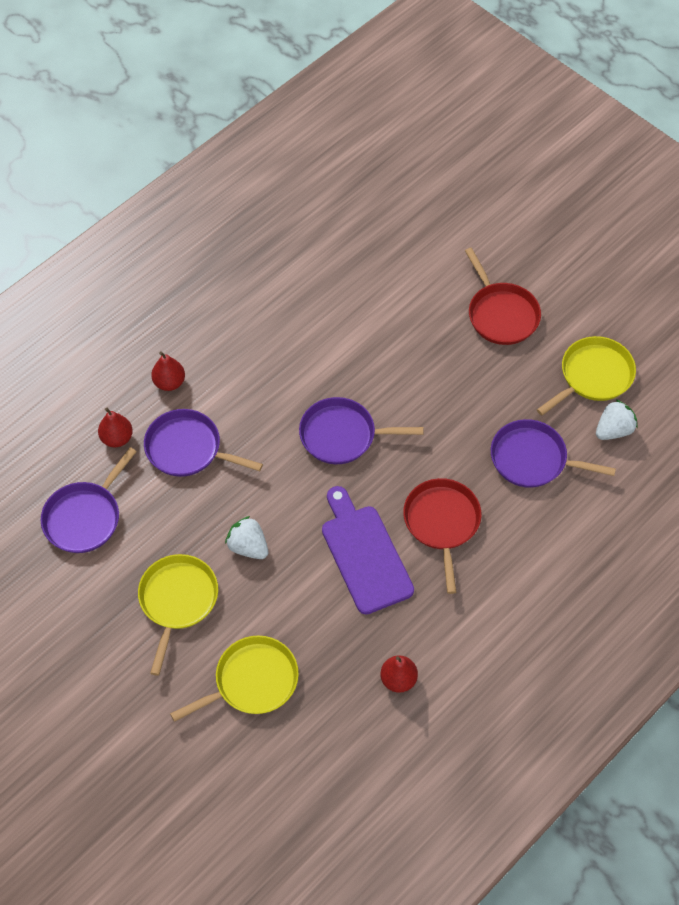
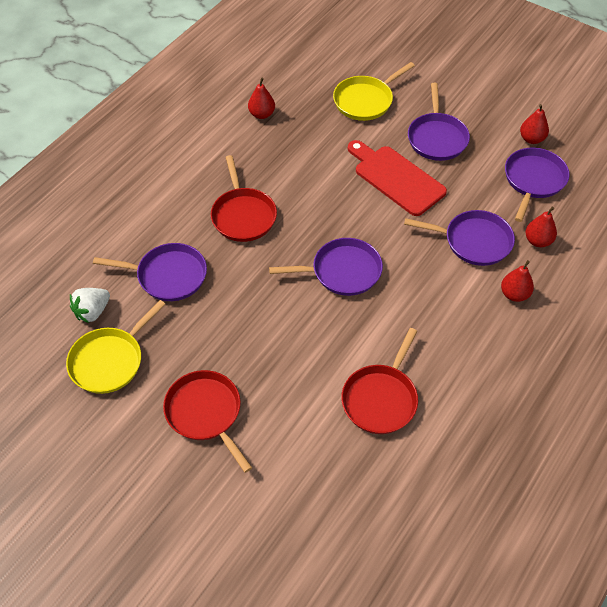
camera: 170 degrees right, 5 degrees down
(58, 579) = (531, 139): none -> red pear
(177, 600) = (437, 138): yellow pan -> purple pan
(248, 547) = (396, 178): white strawberry -> red cutting board
(336, 303) = (381, 399): none -> red pan
(364, 554) = (302, 185): purple cutting board -> none

